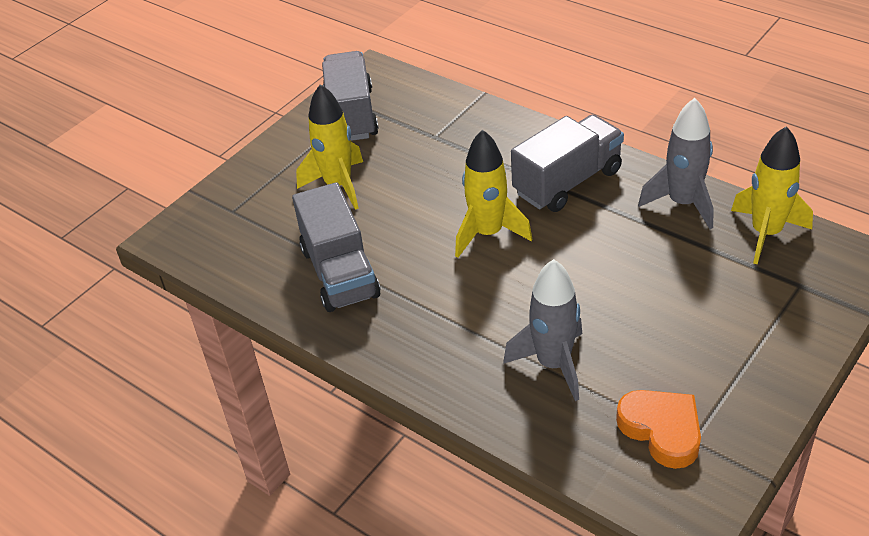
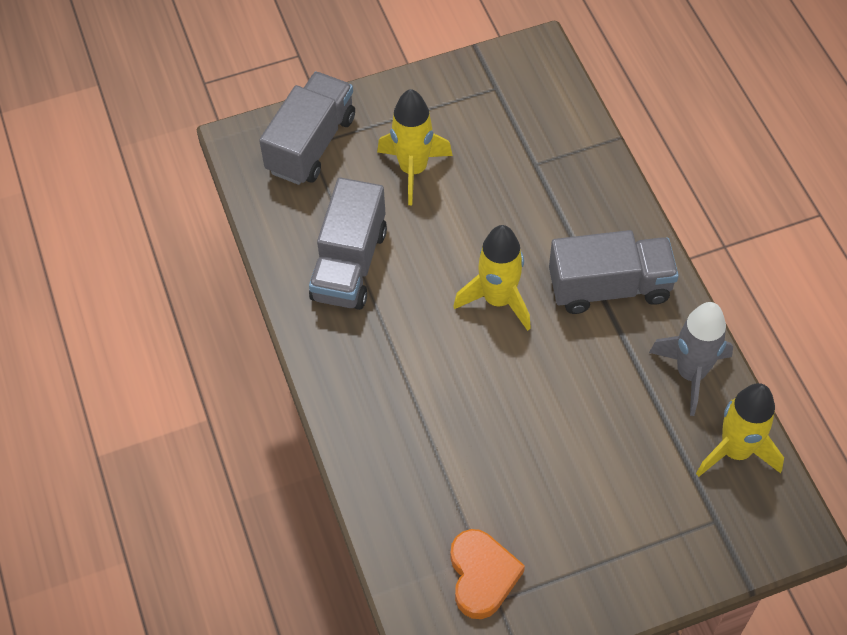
camera: 30 degrees right, 15 degrees up
(351, 115) = (481, 95): grey truck -> grey truck (311, 144)
(553, 364) = (448, 462): grey rocket -> none

